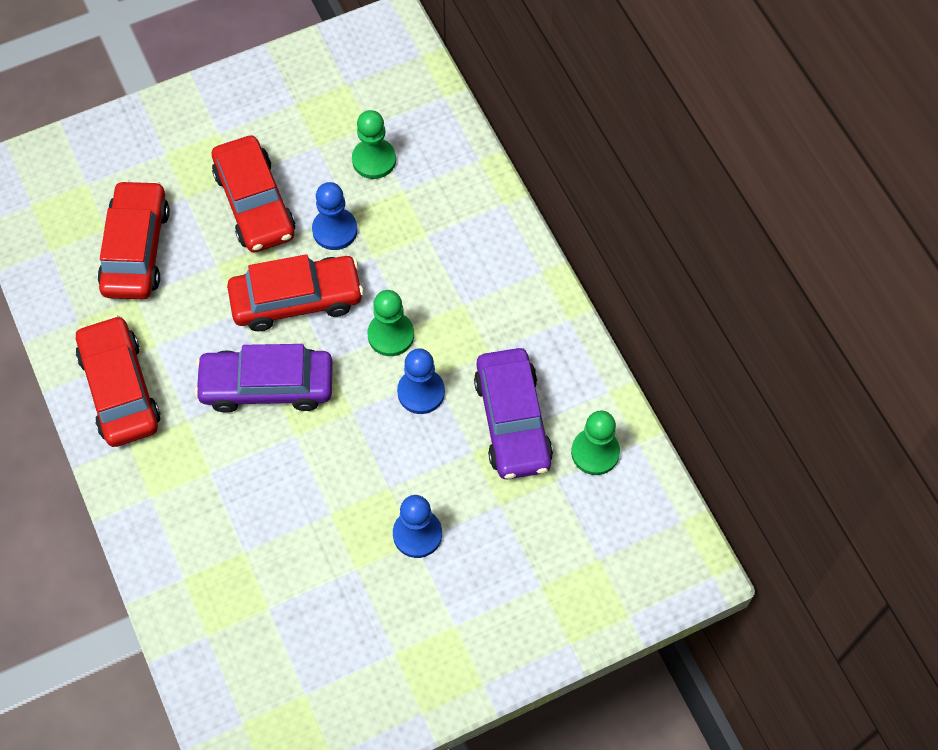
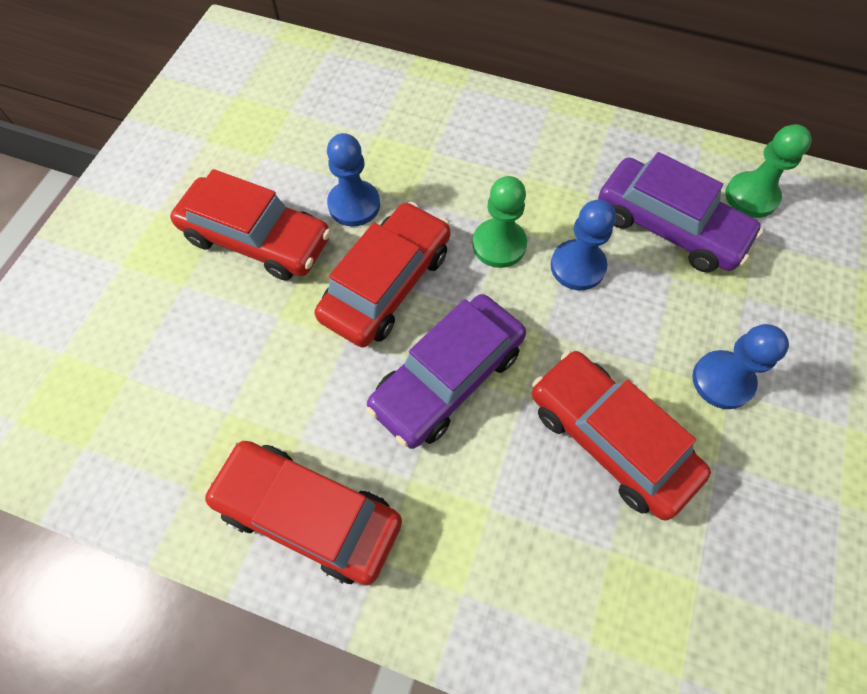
camera: 45 degrees left, 0 degrees up
(136, 249) = (181, 368): red car -> red car (610, 439)
(374, 160) = (324, 131): green pawn -> none

